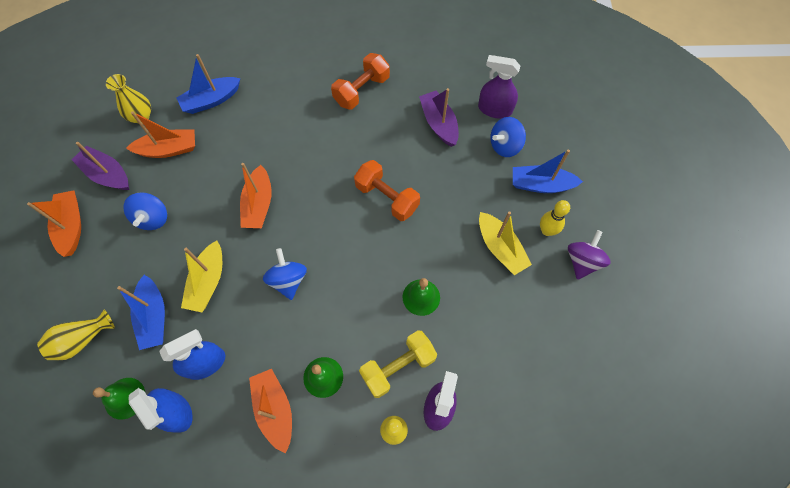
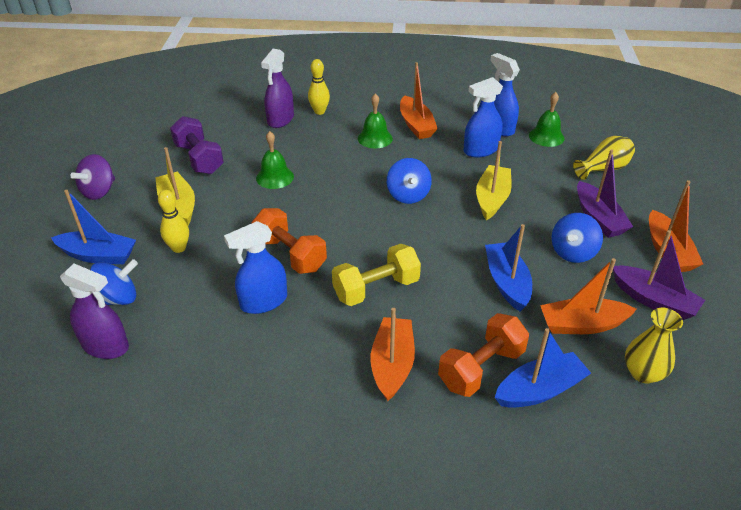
camera: 175 degrees left, 25 degrees down
(153, 218) = (573, 252): blue spinning top -> blue spinning top turned 150 degrees counterclockwise
(154, 317) = (540, 179): blue boat -> blue boat (507, 282)
(259, 204) = (447, 258): orange boat -> orange boat (392, 364)
(361, 90) = (298, 388): orange dumbbell -> orange dumbbell (481, 368)
(398, 151) = (263, 302): none -> blue spray bottle
(398, 366) = (308, 140): yellow dumbbell -> yellow dumbbell (376, 289)
(439, 123) = (195, 332): purple boat -> purple boat (598, 218)
(506, 321) = (199, 159): none -> purple dumbbell
(547, 230) = (119, 216): yellow bowling pin -> yellow bowling pin (179, 248)

